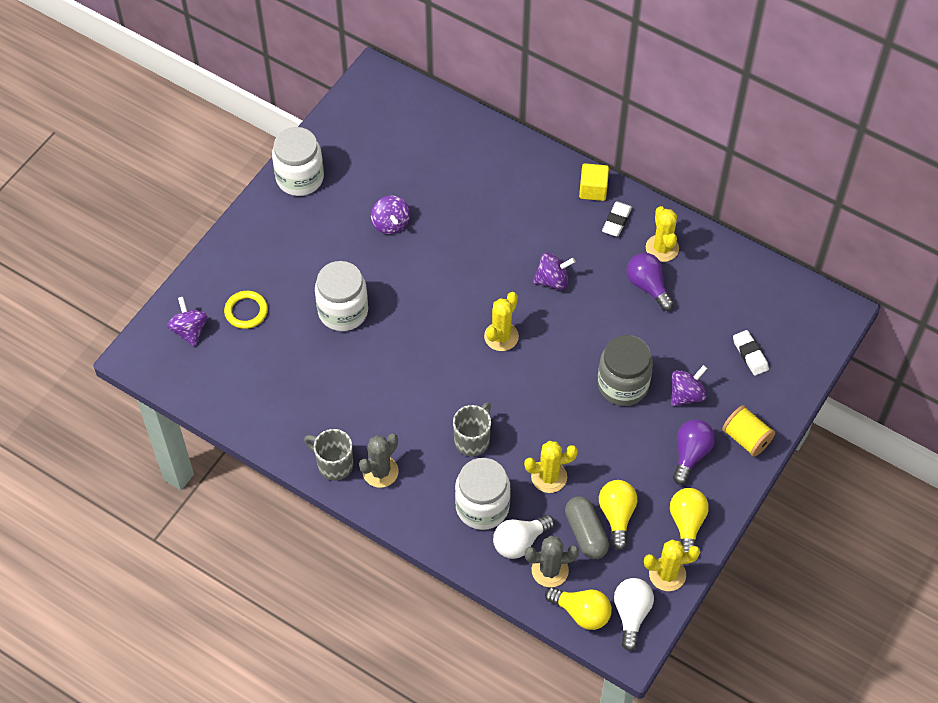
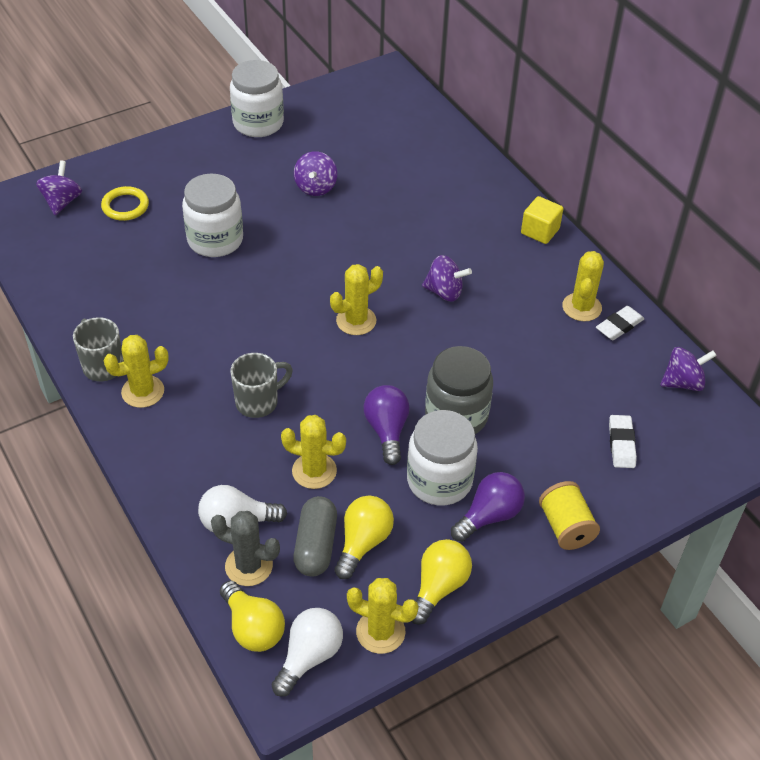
camera: 25 degrees right, 10 degrees down
(380, 471) = (143, 391): grey cactus -> yellow cactus
(482, 507) = (222, 469): white jar -> white jar (439, 480)
(616, 221) = (547, 266): white eraser -> white eraser (619, 326)
(648, 286) = (544, 335): purple light bulb -> purple light bulb (387, 431)
(686, 394) = (523, 454): purple spinning top -> purple spinning top (683, 382)

